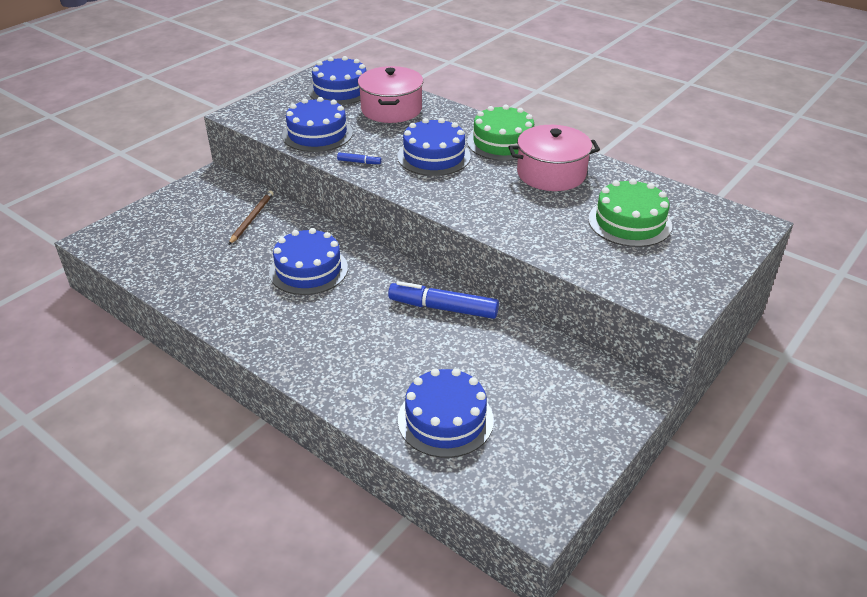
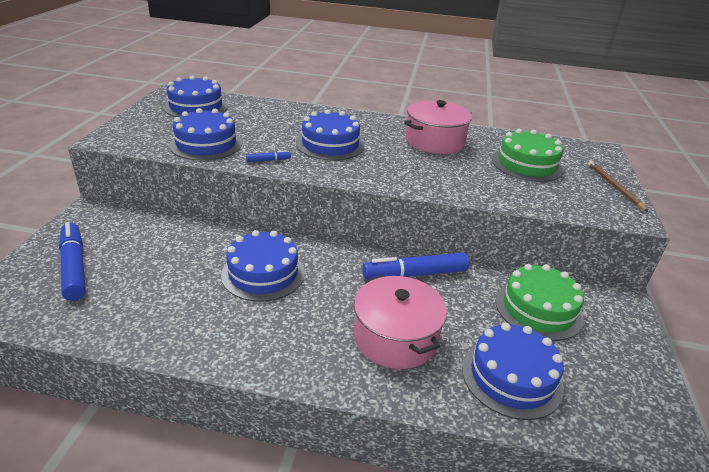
camera: 30 degrees left, 5 degrees down
(170, 225) = (74, 267): none -> blue marker
(252, 218) = (165, 239): brown pencil -> brown pencil (614, 187)
(391, 109) = (257, 115): pink pot -> pink pot (395, 337)
(502, 142) = (374, 125): green cake -> green cake (538, 309)

